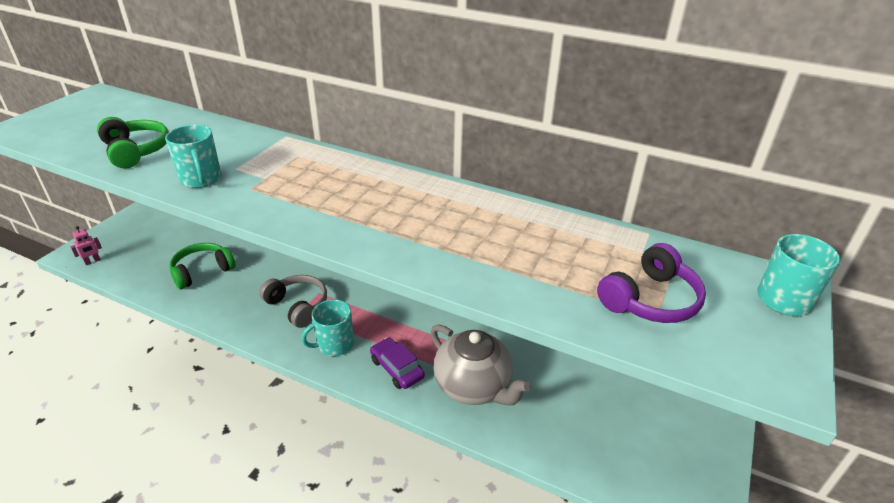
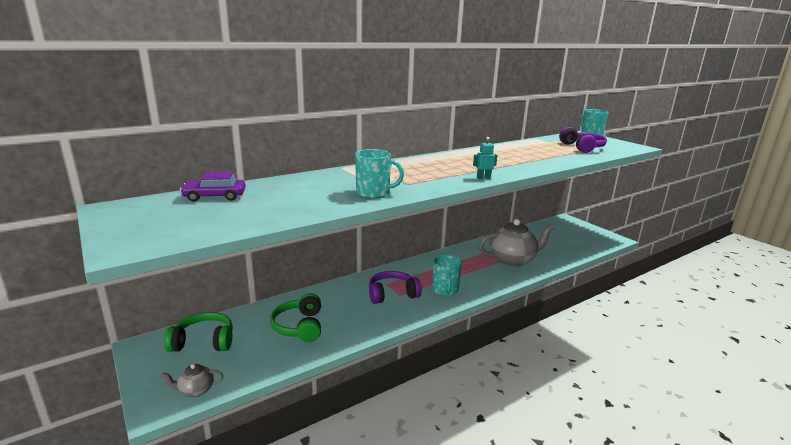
camera: 60 degrees left, 15 degrees down
(92, 261) = (196, 390): pink robot -> grey teapot
(136, 151) = (289, 205): green headphones -> green headphones (203, 342)
(297, 306) = (392, 294): grey headphones -> purple headphones
(323, 233) = (483, 178): none -> turquoise robot
(397, 368) = (483, 276): purple car -> purple car (215, 196)

